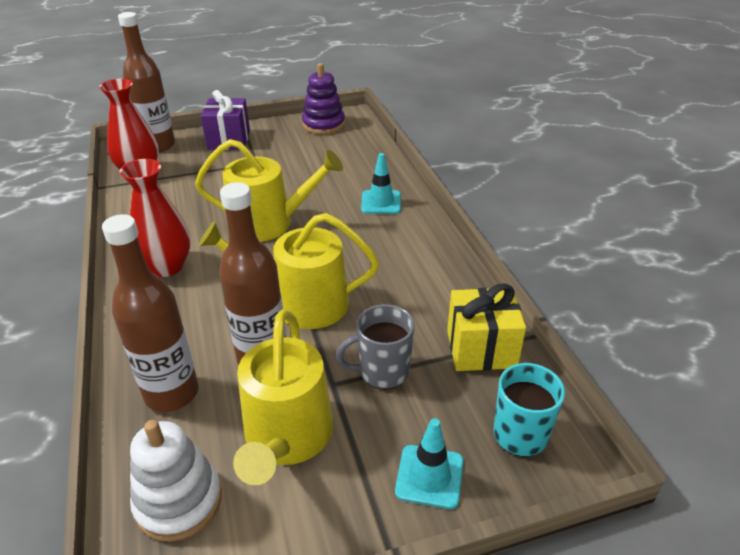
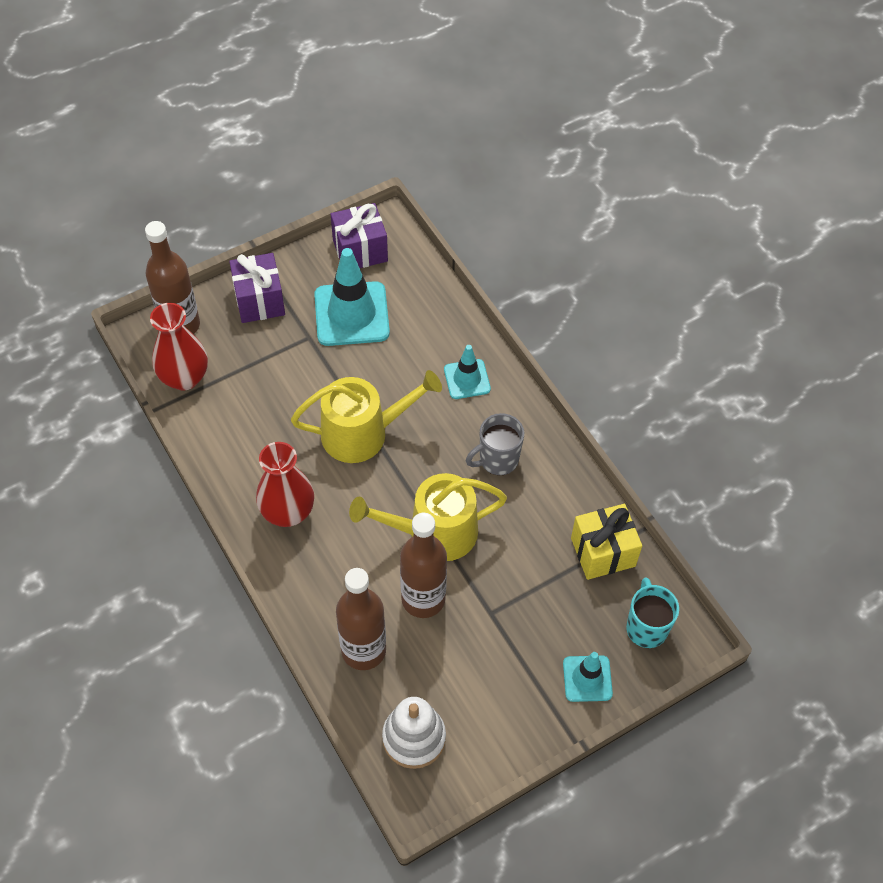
camera: 15 degrees left, 20 degrees up
(287, 438) = (472, 670): yellow watering can -> none
(298, 155) = (351, 314): none -> turquoise traffic cone
(323, 124) = (360, 250): purple stacking toy -> purple gift
(382, 372) = (527, 593): grey mug -> grey mug (497, 460)

